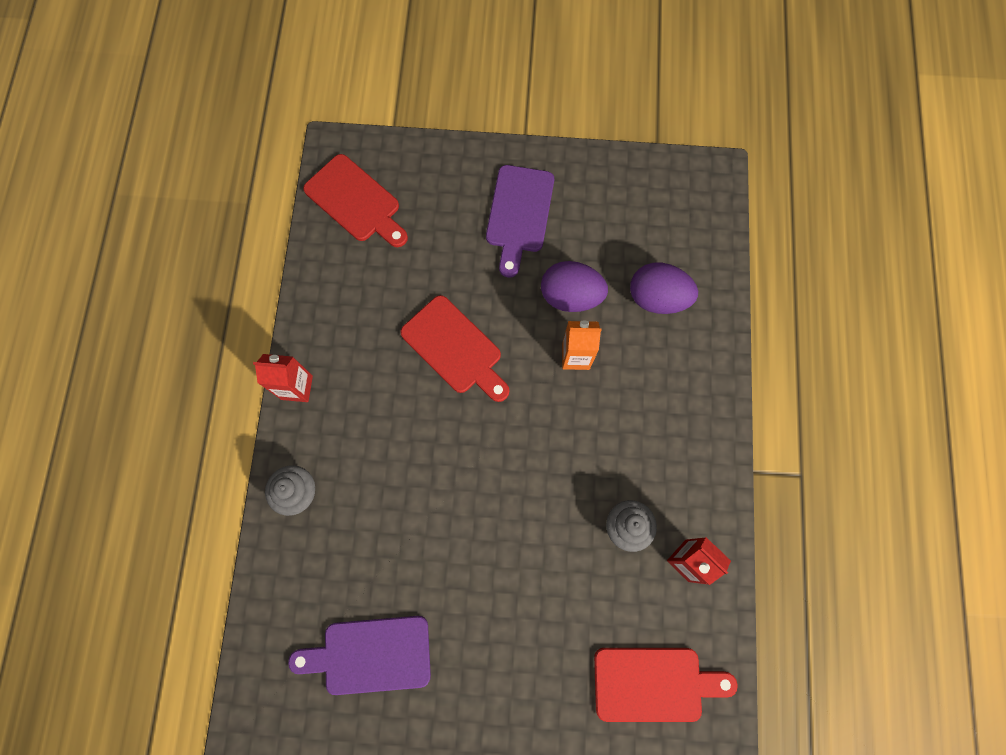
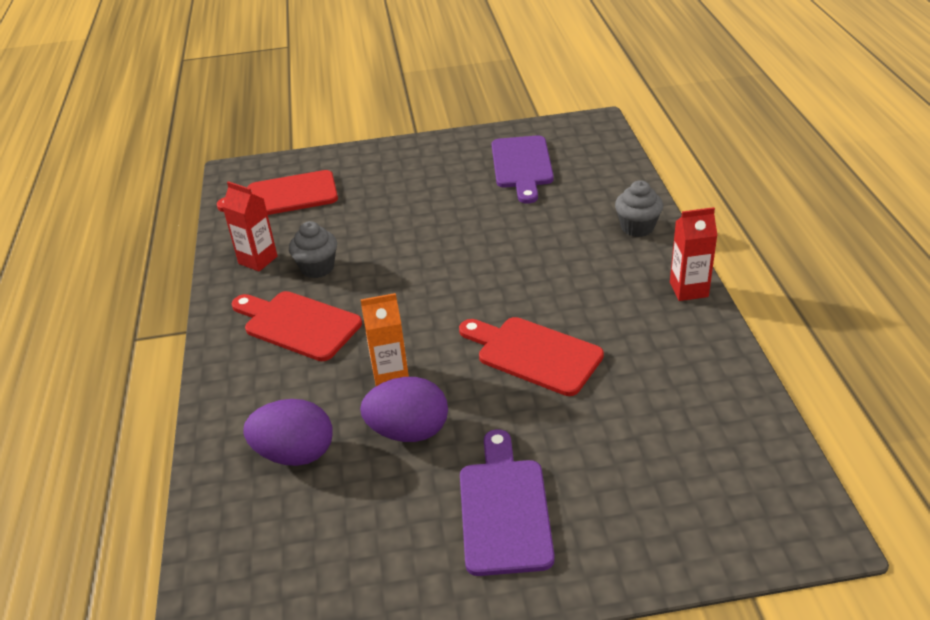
camera: 170 degrees right, 35 degrees down
(356, 201) = (740, 472): red cutting board -> red cutting board (298, 324)
(370, 655) = (522, 165): purple cutting board -> purple cutting board turned 105 degrees clockwise

